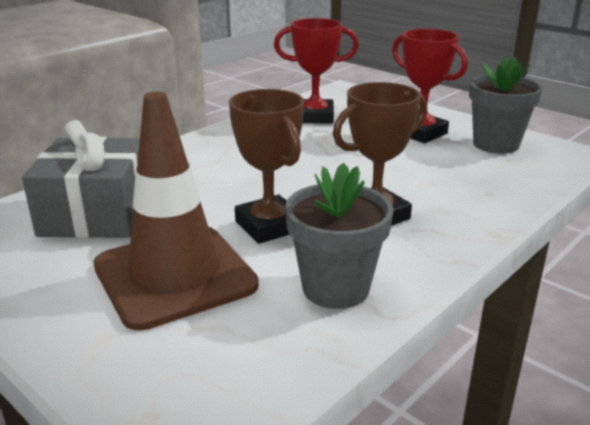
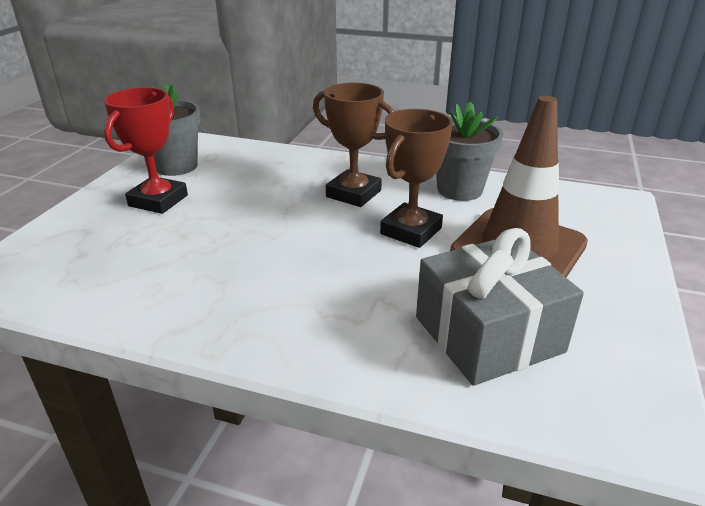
camera: 115 degrees left, 5 degrees up
(315, 117) = (118, 273): red trophy -> none

